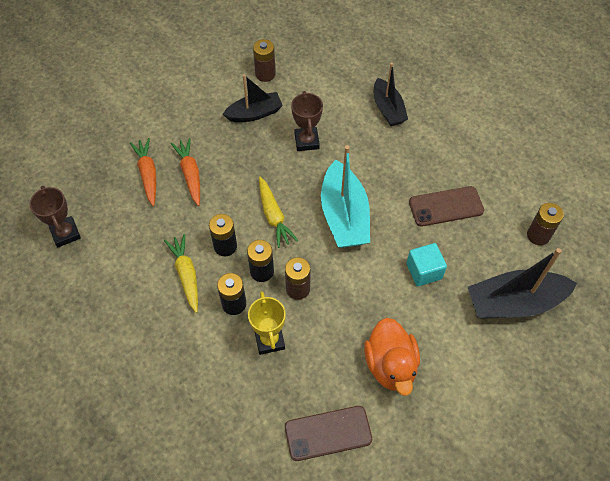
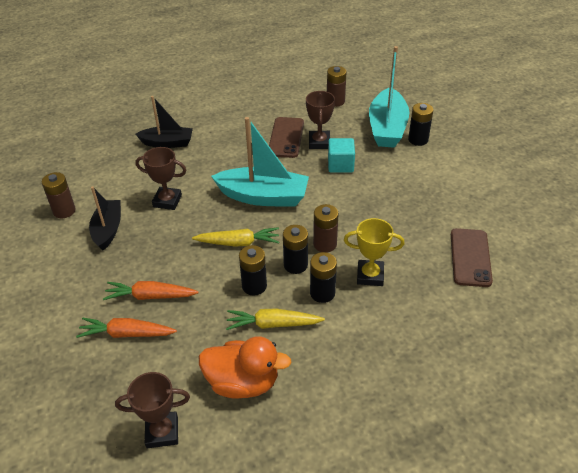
camera: 70 degrees left, 15 degrees down
(390, 365) = (419, 205): orange duck -> orange duck (243, 383)
(453, 240) = (319, 142): none -> brown trophy
(508, 341) = (418, 140): none -> black battery
(514, 302) = (387, 128): black boat -> turquoise boat

